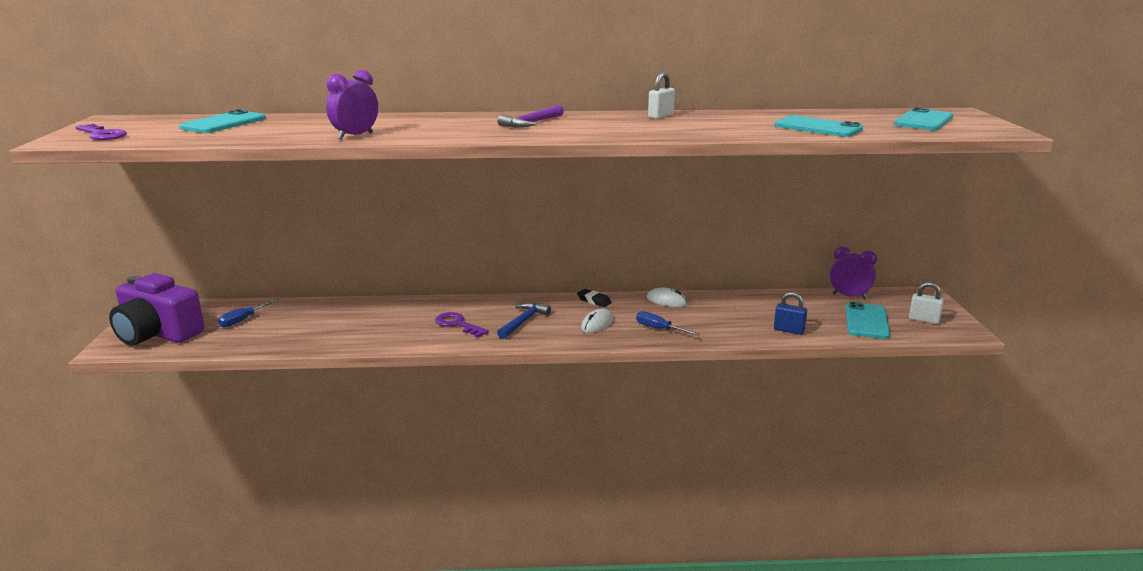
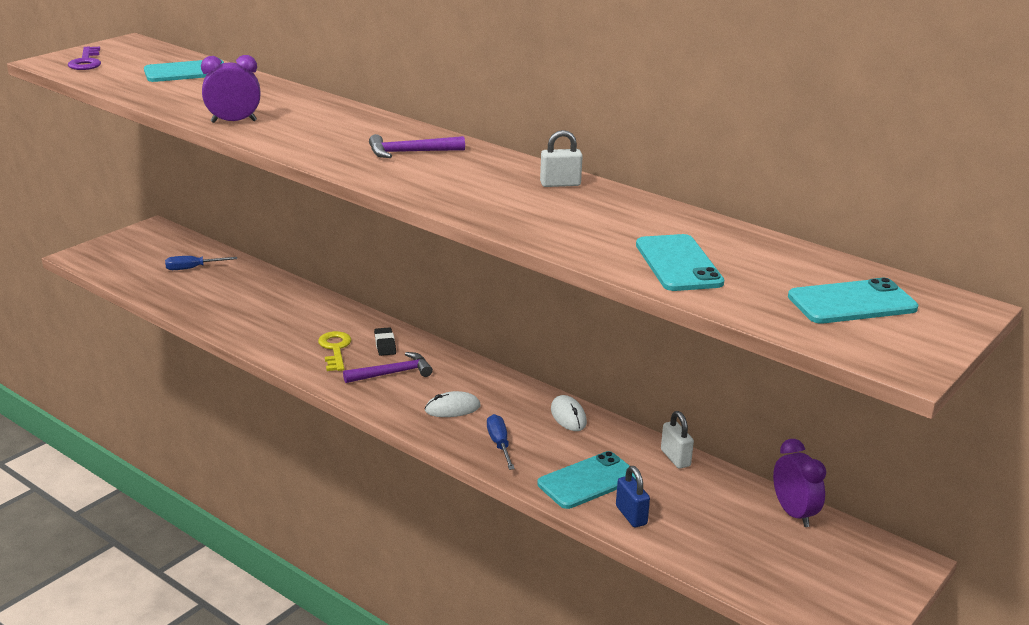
camera: 40 degrees right, 5 degrees up
(158, 333) = (123, 255): purple camera -> none
(457, 324) = (335, 349): purple key -> yellow key
(523, 322) = (392, 373): blue hammer -> purple hammer
(594, 301) = (496, 381): black eraser -> black eraser (385, 345)
(866, 321) = (747, 553): turquoise phone -> turquoise phone (588, 481)
(923, 320) = (827, 590): white padlock -> white padlock (675, 458)

